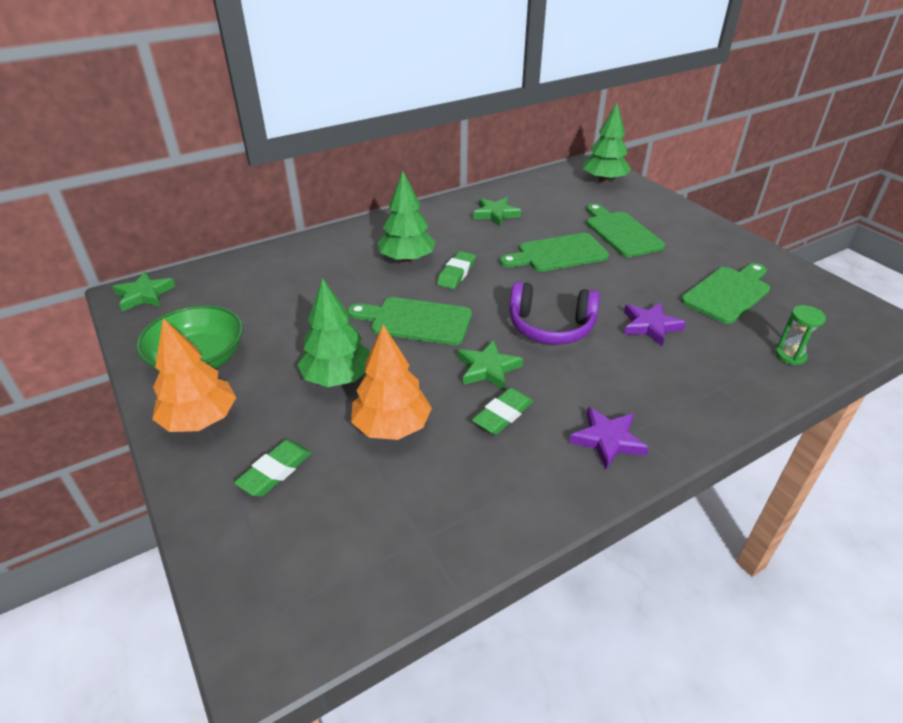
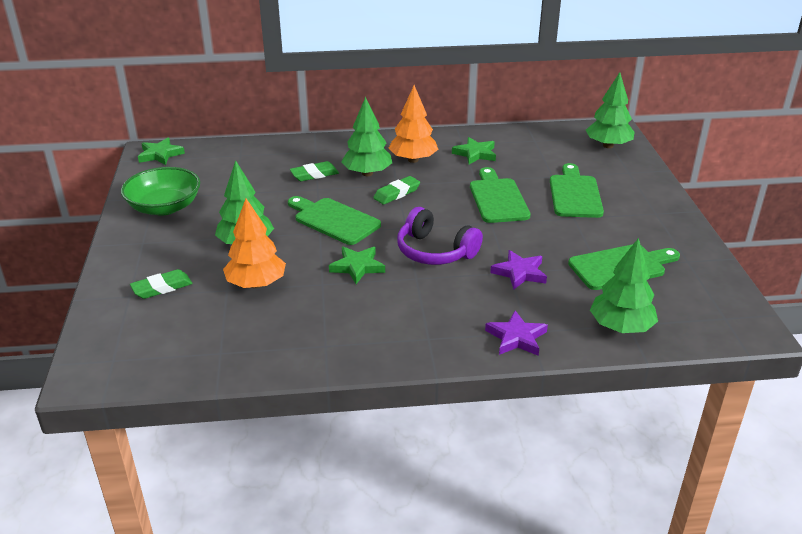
camera: 25 degrees right, 5 degrees down
(200, 420) = (139, 244): orange tree -> orange tree (413, 160)
(503, 415) = (339, 299): green eraser -> green eraser (314, 175)
(558, 254) = (497, 198): green cutting board -> green cutting board turned 75 degrees clockwise
(607, 440) = (400, 338): purple star -> purple star (516, 337)
(790, 355) = (621, 327): green hourglass -> green tree

